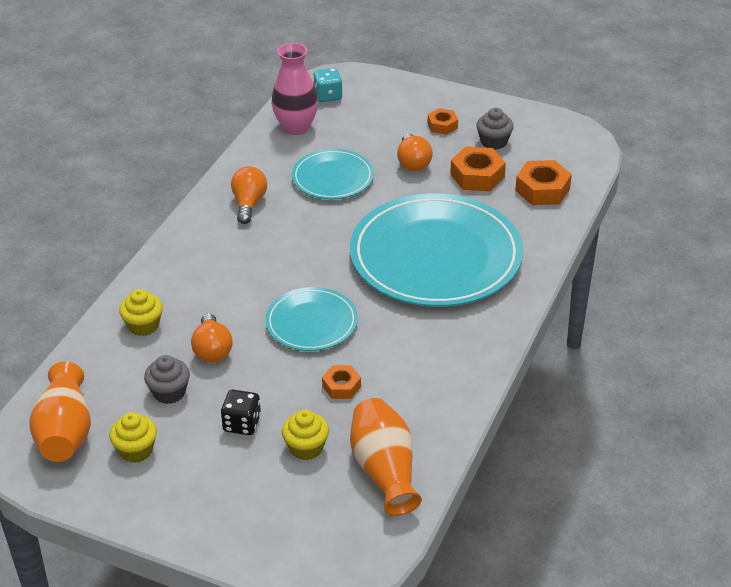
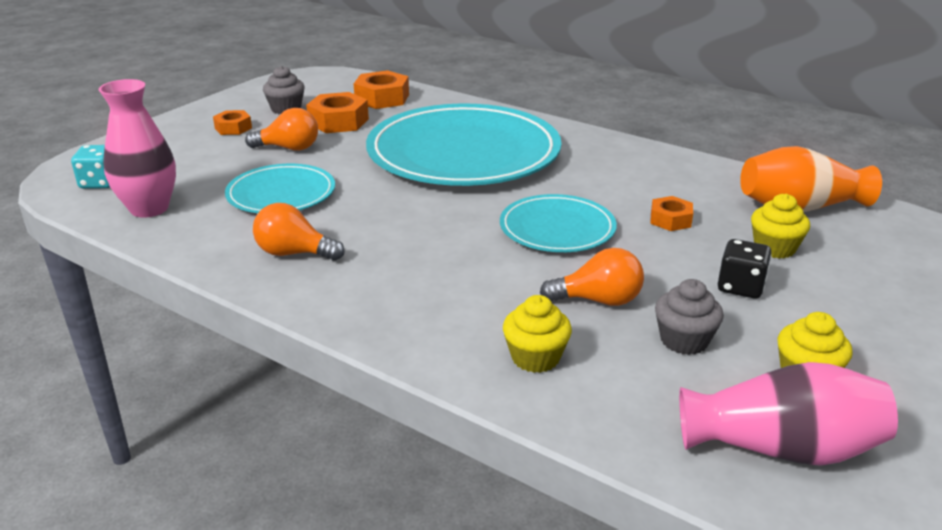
camera: 80 degrees left, 10 degrees down
(65, 432) = (781, 448): orange vase -> pink vase

